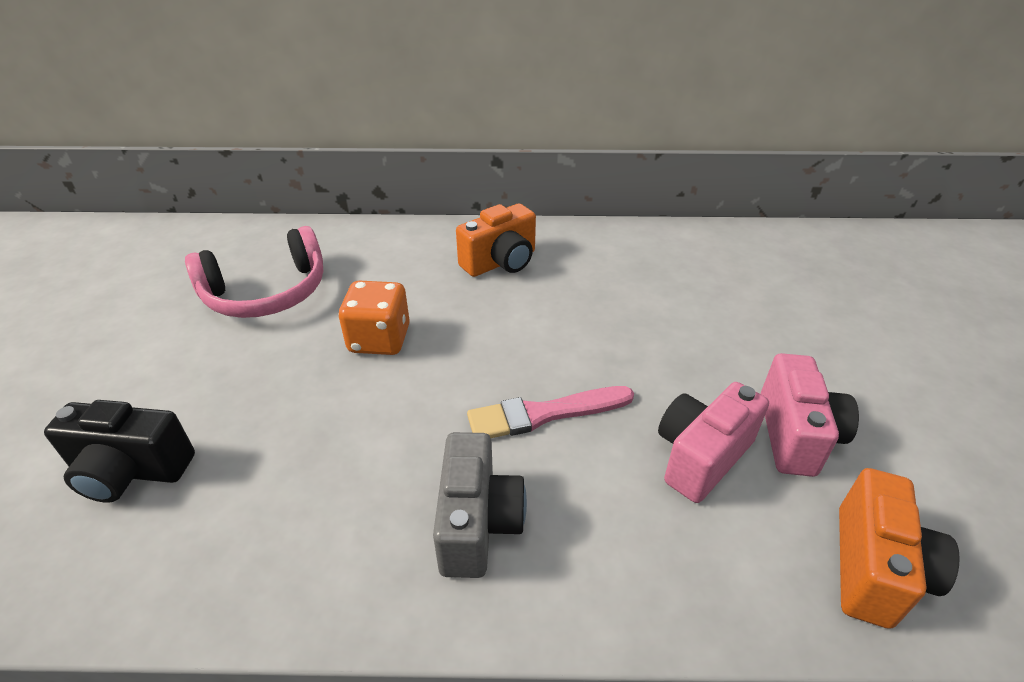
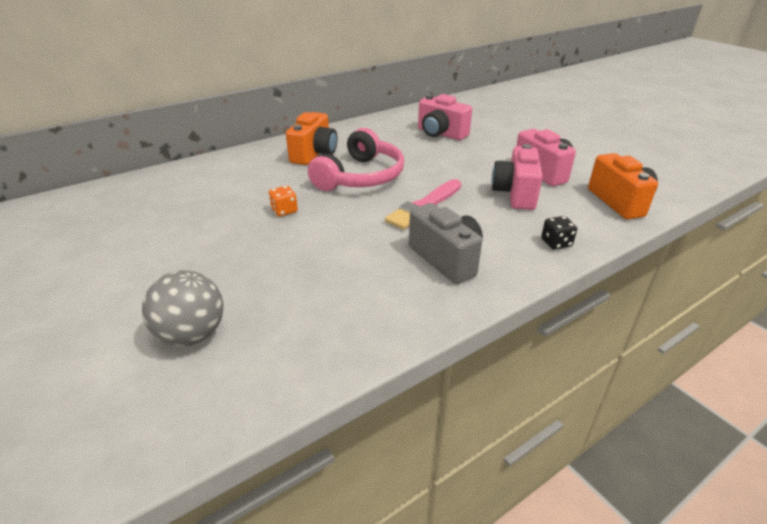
camera: 35 degrees left, 5 degrees down
(131, 471) = (192, 335): black camera -> grey ball
(267, 292) = (165, 216): pink headphones -> pink headphones (360, 177)
(379, 339) = (284, 211): orange dice -> orange dice, size x0.54
(664, 589) = (556, 243): none -> black dice
(704, 290) = (440, 134): none -> pink camera

